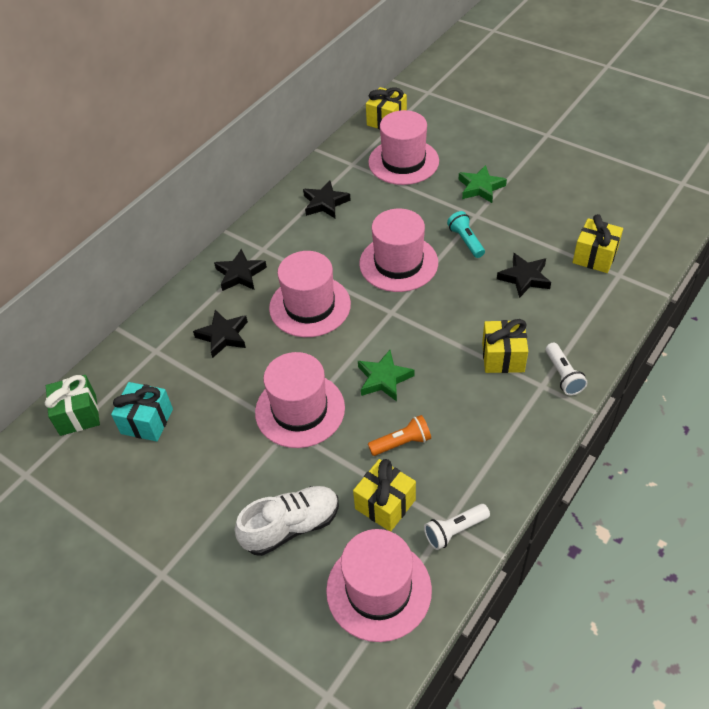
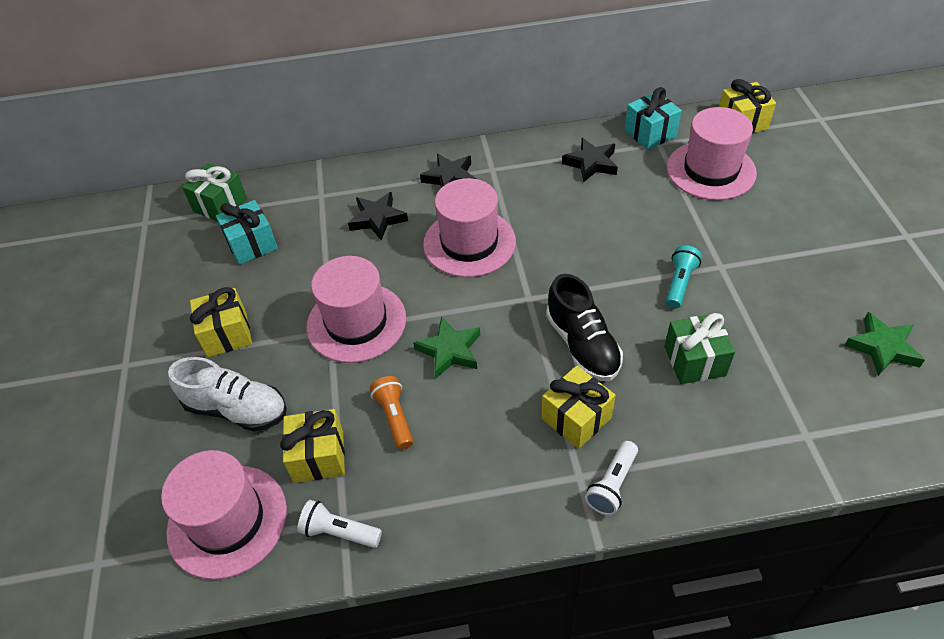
camera: 45 degrees right, 0 degrees up
(339, 161) = (650, 133): none -> turquoise gift
(398, 263) = (589, 259): pink hat -> none
(401, 443) = (394, 417): orange flashlight -> orange flashlight turned 135 degrees counterclockwise
(456, 315) = (582, 345): none -> black shoe
(480, 187) = (760, 243): green star -> green star (882, 347)
(524, 278) = (694, 361): black star -> green gift
(595, 256) = (801, 396): yellow gift -> yellow gift (227, 334)

